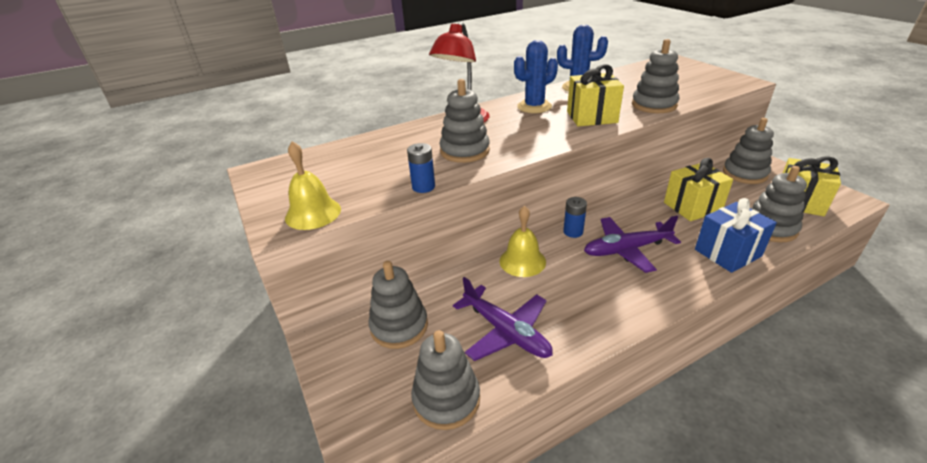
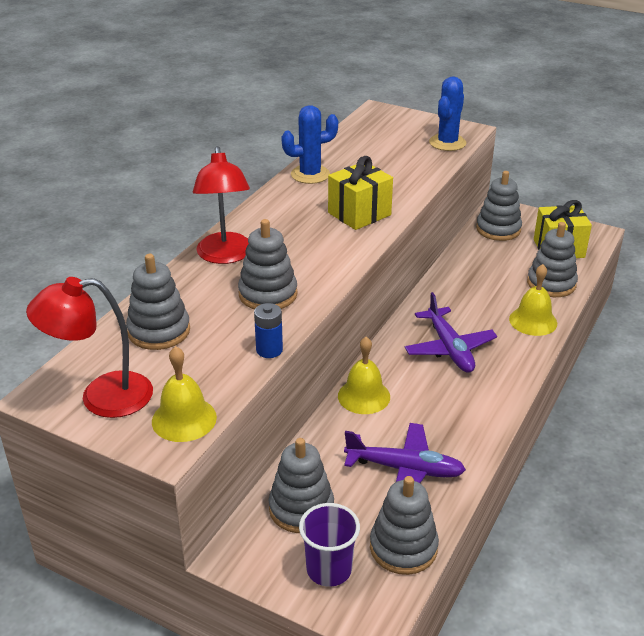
camera: 35 degrees left, 0 degrees up
(285, 182) = (101, 397): none -> red lamp
(373, 386) = (329, 569): none -> purple cup
(534, 107) = (287, 214): blue cactus -> blue cactus (447, 143)
(573, 232) = (387, 347): blue battery -> none
(626, 249) = (449, 348): purple plane -> purple plane turned 60 degrees counterclockwise
(654, 105) = (407, 182): grey stacking toy -> grey stacking toy (159, 331)
(692, 207) = (476, 282): yellow gift -> none
(727, 253) = (533, 321): blue gift -> yellow bell

